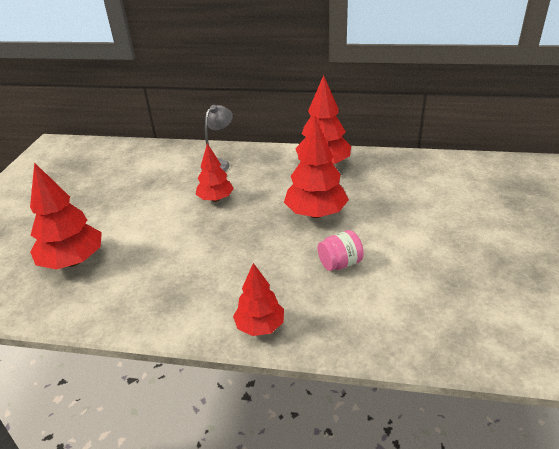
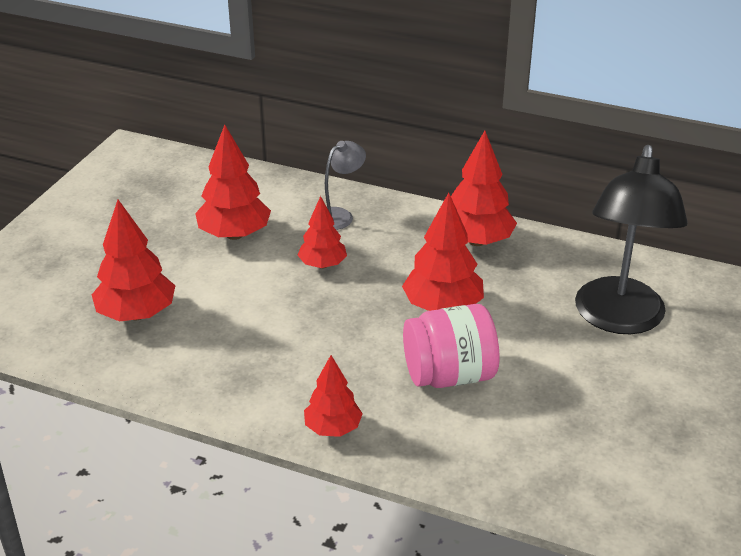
camera: 10 degrees right, 0 degrees up
(143, 189) = (234, 234): none -> red tree
(340, 263) = (449, 375): pink jar -> pink jar, size x1.82
(447, 200) = (618, 319): none -> black lamp

